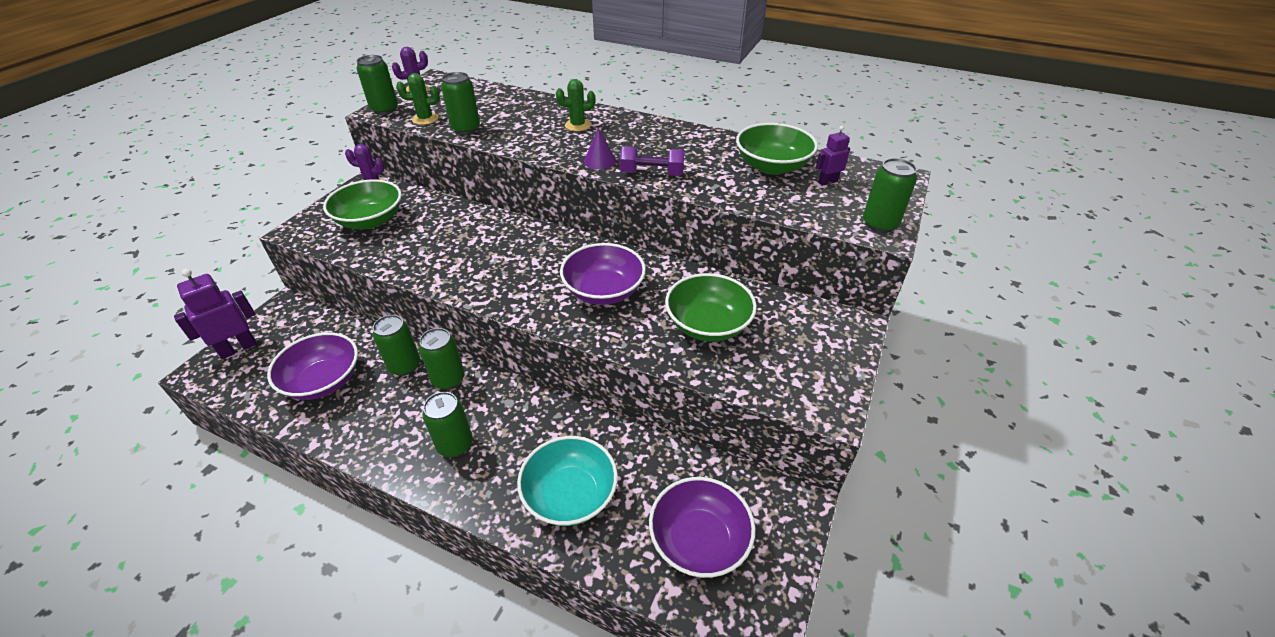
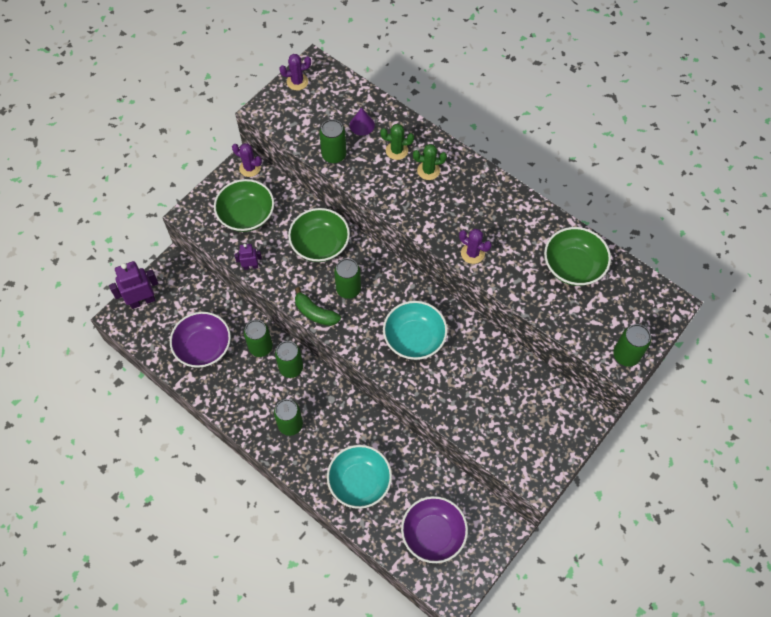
camera: 15 degrees right, 20 degrees up
(384, 109) = (268, 109): green can -> green can (348, 289)
(425, 119) = (301, 132): green cactus -> green cactus (397, 150)
(468, 290) = (315, 313): none -> green banana
(599, 161) = (435, 226): purple cone -> purple cone (362, 125)
(603, 291) = (414, 338): purple bowl -> turquoise bowl
(652, 174) = (472, 253): purple dumbbell -> purple cactus
(708, 324) = (481, 390): green bowl -> green bowl (320, 244)
(827, 182) = (609, 296): purple robot -> purple robot (250, 266)

